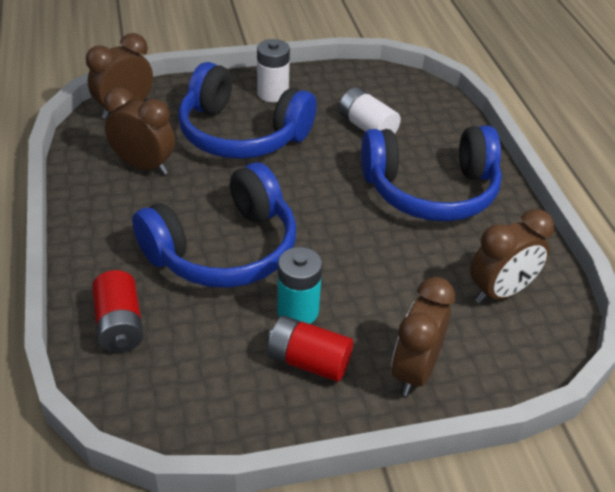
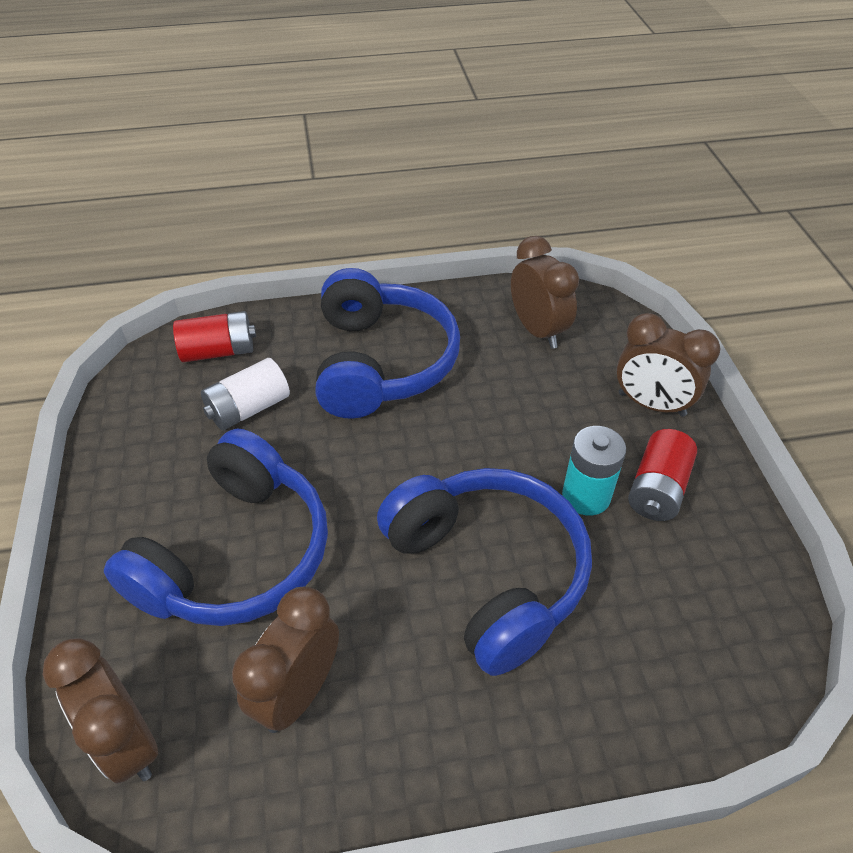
camera: 85 degrees left, 5 degrees up
(119, 325) = (639, 694): red battery -> red battery (219, 351)
(273, 94) = (140, 512): white battery -> none

